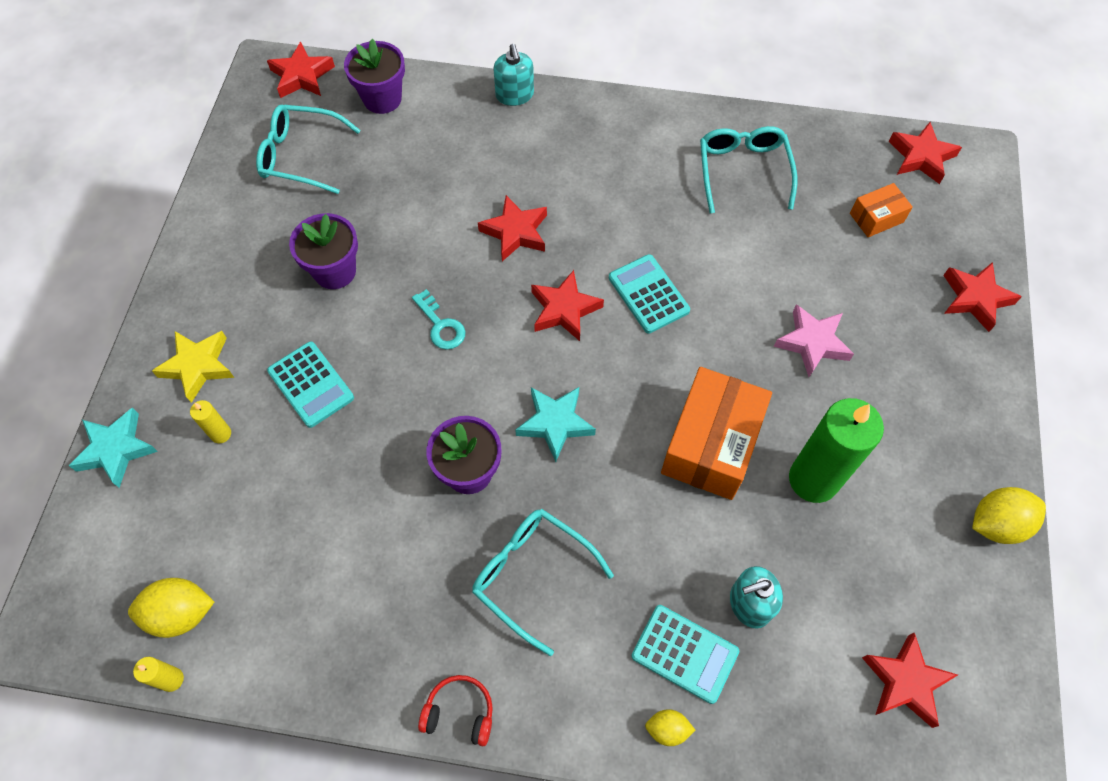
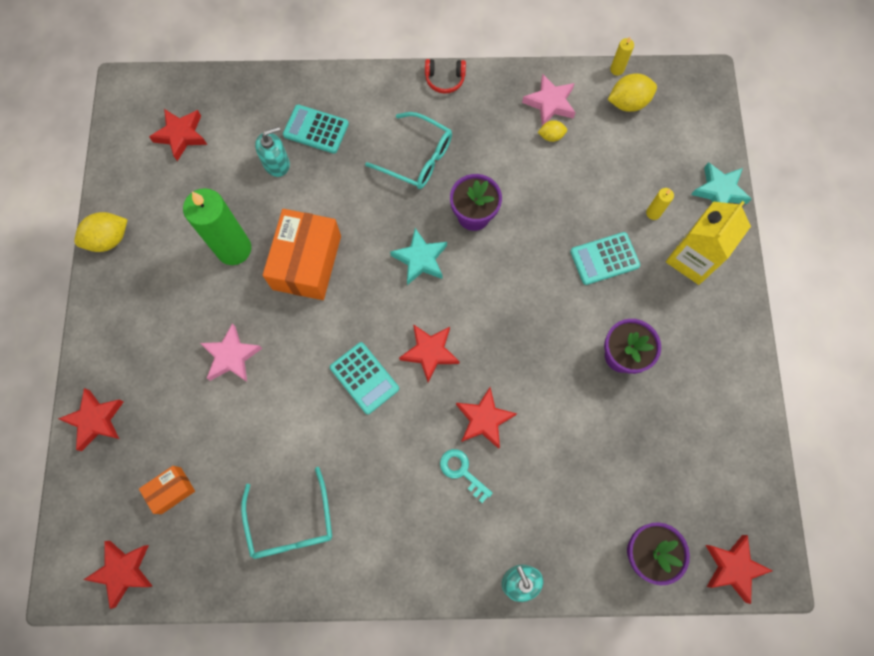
camera: 170 degrees right, 10 degrees up
(198, 366) = (692, 259): yellow star -> yellow carton
(301, 156) = (694, 468): turquoise glasses -> none
(302, 635) = (550, 103): none -> pink star
(311, 384) = (604, 259): turquoise calculator -> turquoise calculator turned 60 degrees counterclockwise
(440, 325) = (523, 322): turquoise key -> turquoise key (462, 471)
(667, 729) = (323, 90): yellow lemon -> yellow lemon (551, 136)

